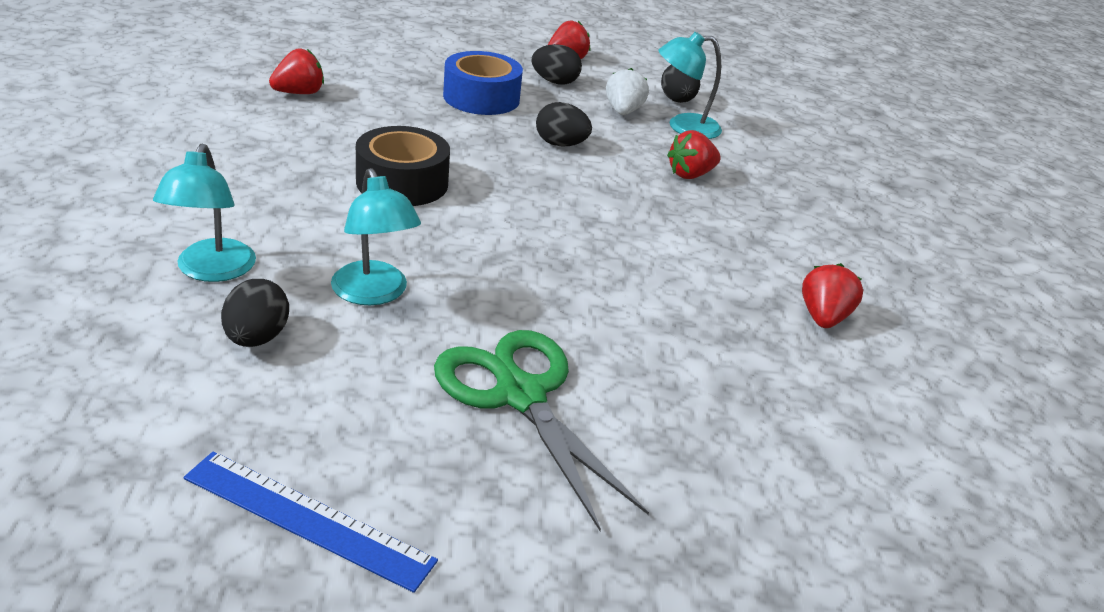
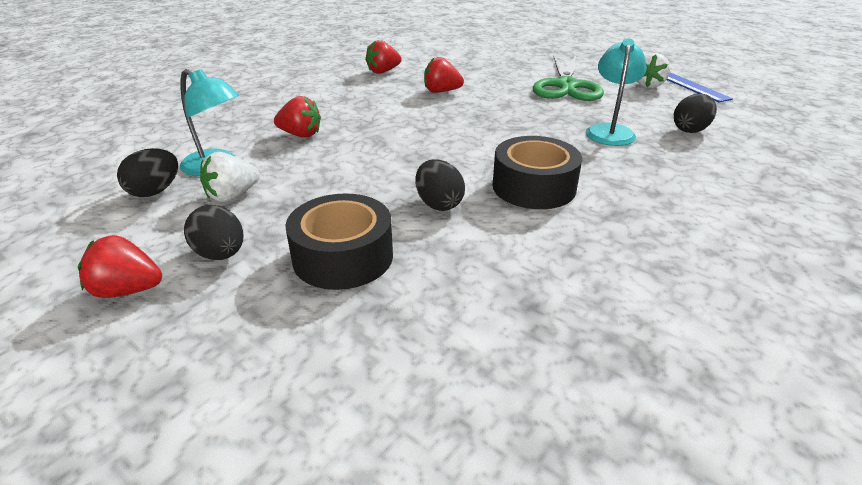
camera: 135 degrees left, 0 degrees up
(211, 271) = (715, 166): turquoise lamp -> none
(299, 93) = (566, 339): red strawberry -> red strawberry (441, 91)
(373, 468) = (648, 85): none -> white strawberry
(481, 98) = (343, 257): blue tape -> black tape
(560, 144) = (353, 181): black egg -> black egg (438, 204)

